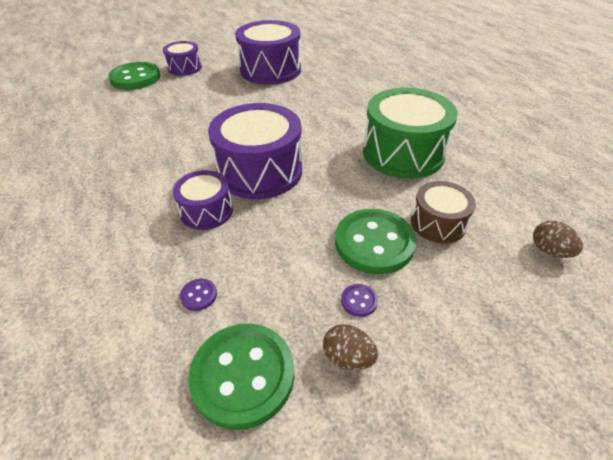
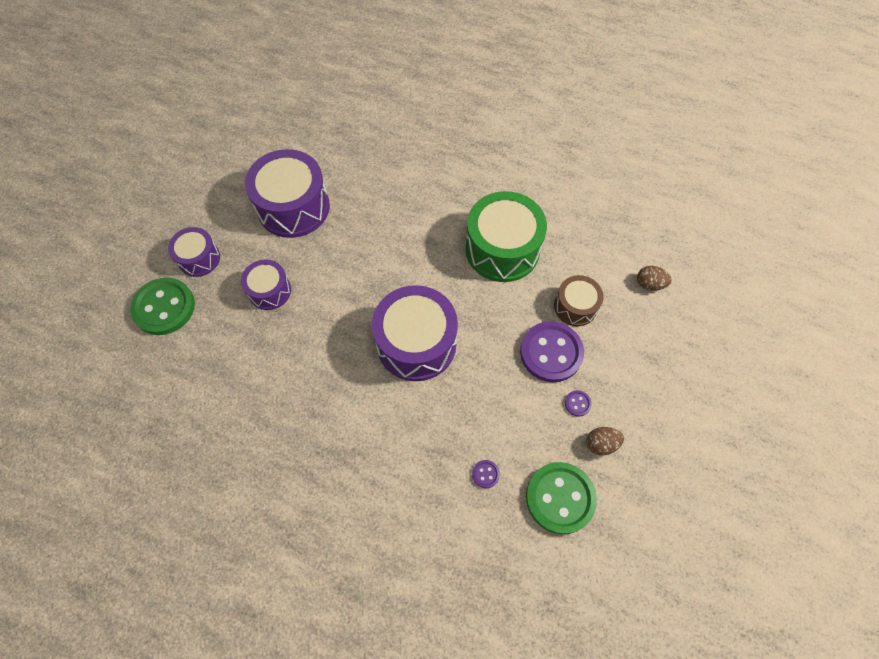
camera: 40 degrees left, 20 degrees up
(206, 211) = (418, 409): purple drum -> purple drum (269, 291)
(374, 243) = (551, 353): green button -> purple button

